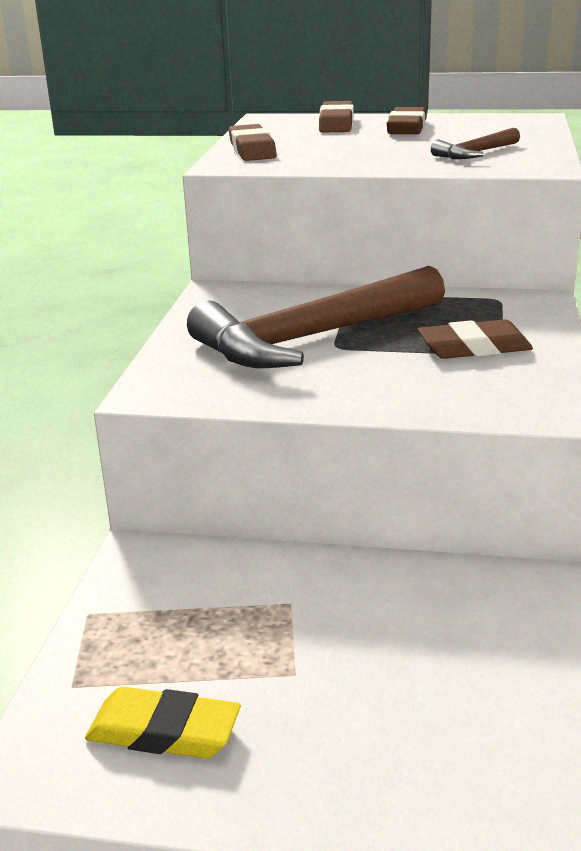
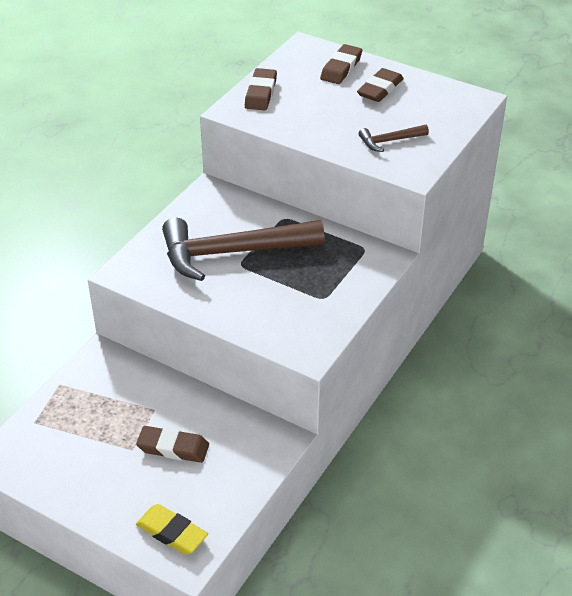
camera: 20 degrees right, 15 degrees up
(164, 731) = (60, 459): yellow eraser -> yellow eraser (172, 533)
(474, 347) = (313, 289): brown eraser -> brown eraser (173, 447)

